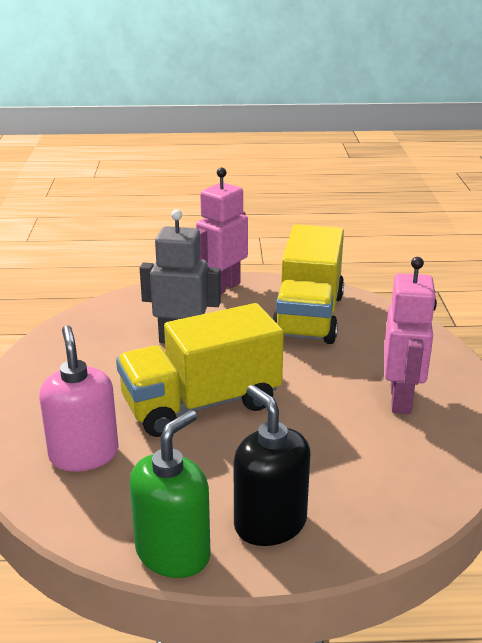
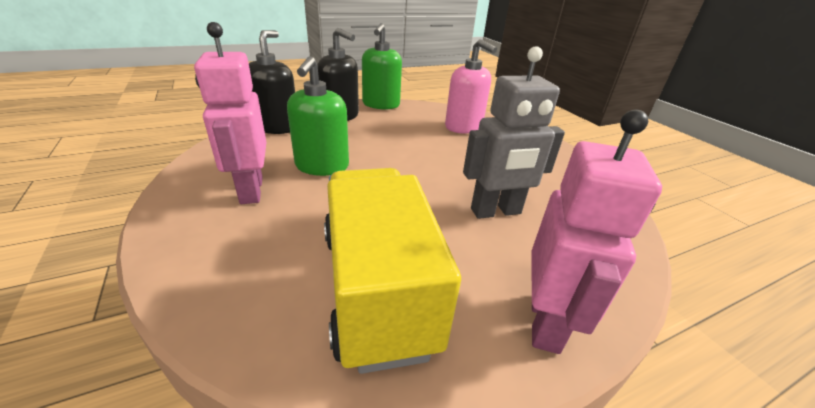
camera: 155 degrees right, 5 degrees up
(201, 404) = (422, 160): yellow truck -> none
(324, 417) = (322, 166): none -> green soap dispenser
(381, 508) = (277, 127): none -> black soap dispenser

